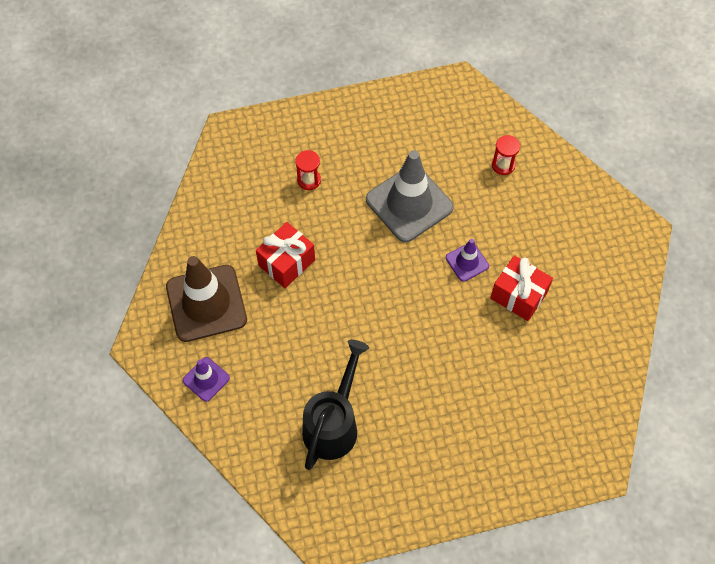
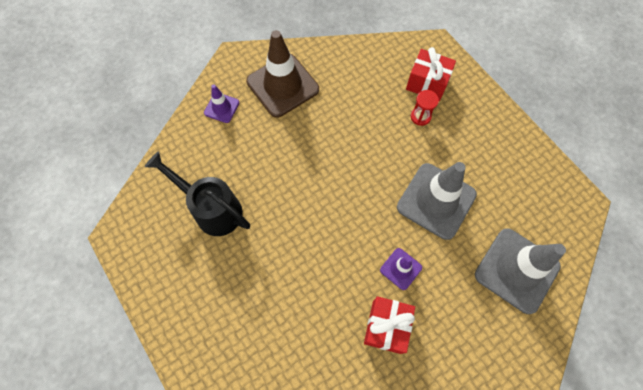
camera: 70 degrees right, 5 degrees up
(286, 262) = (339, 127): red gift -> red gift (427, 83)
(333, 424) = (212, 209): black watering can -> black watering can turned 150 degrees counterclockwise
(503, 165) = (516, 270): red hourglass -> grey traffic cone

